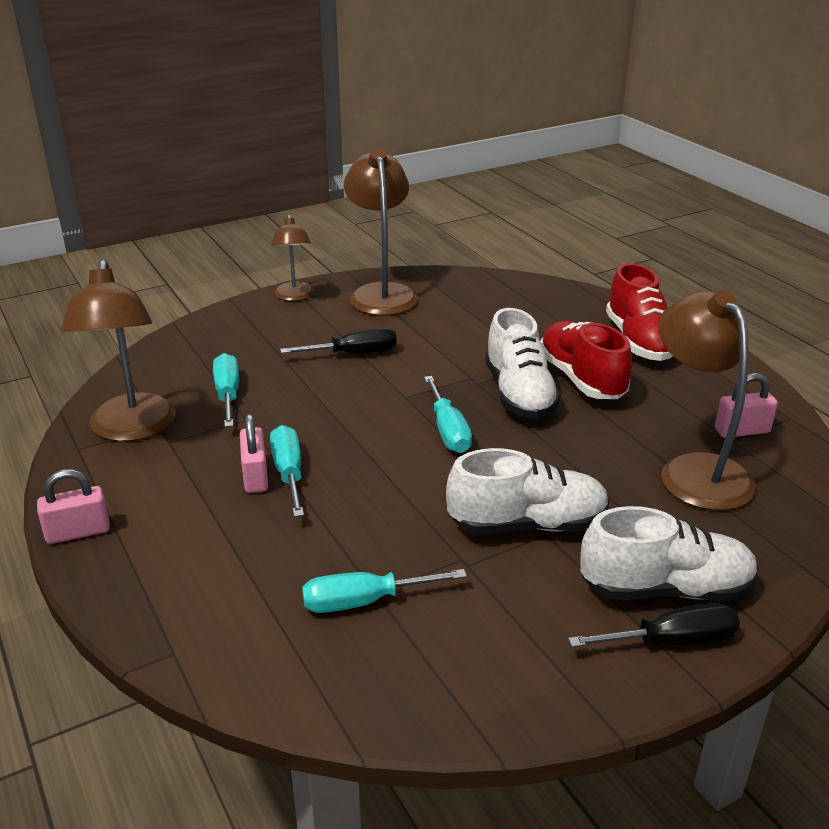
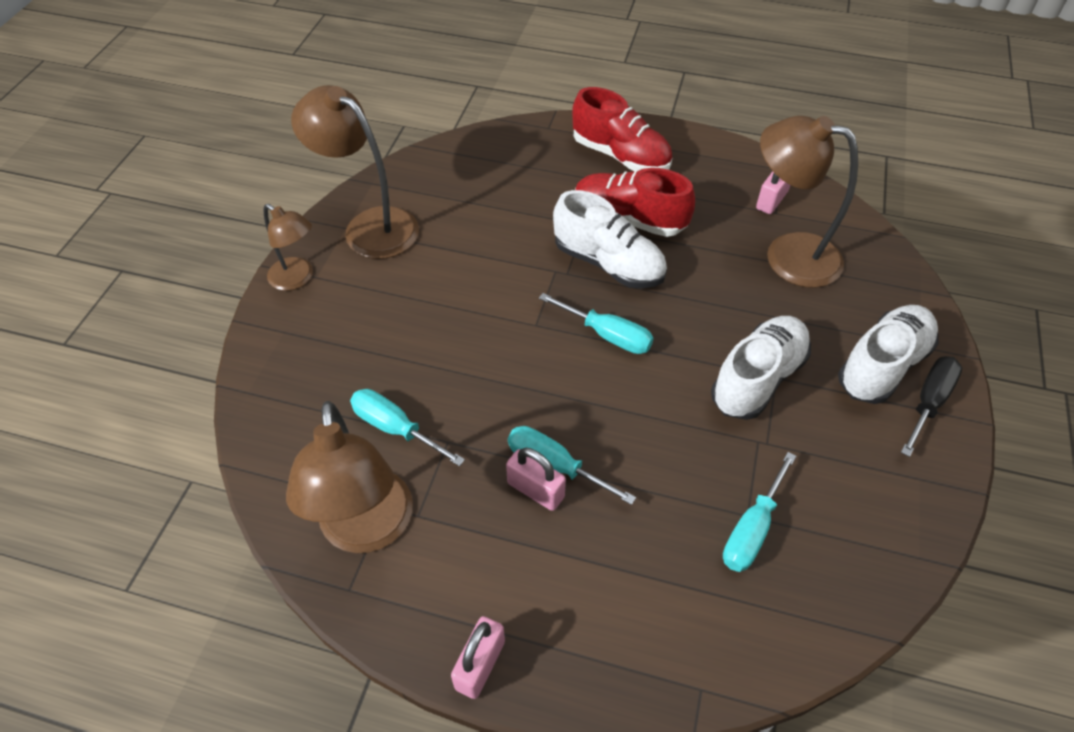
camera: 45 degrees left, 20 degrees up
(132, 429) = (367, 530): brown lamp -> brown lamp turned 45 degrees clockwise
(354, 354) = (438, 308): black screwdriver -> none

